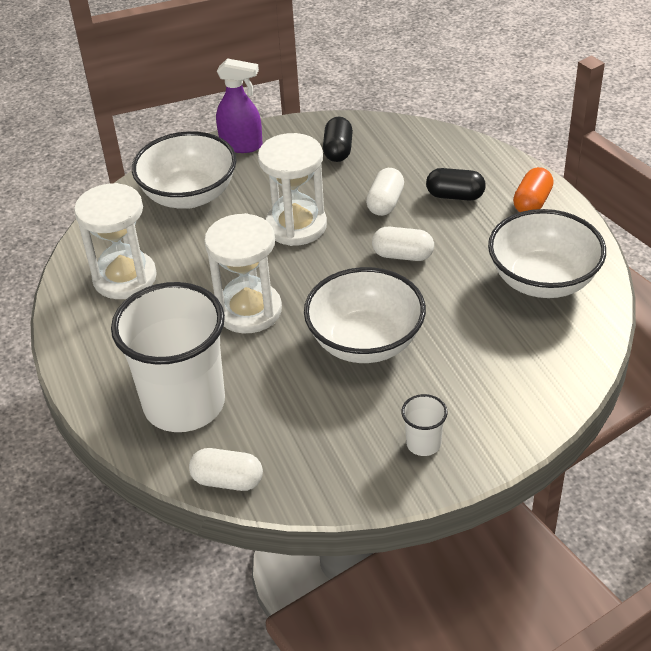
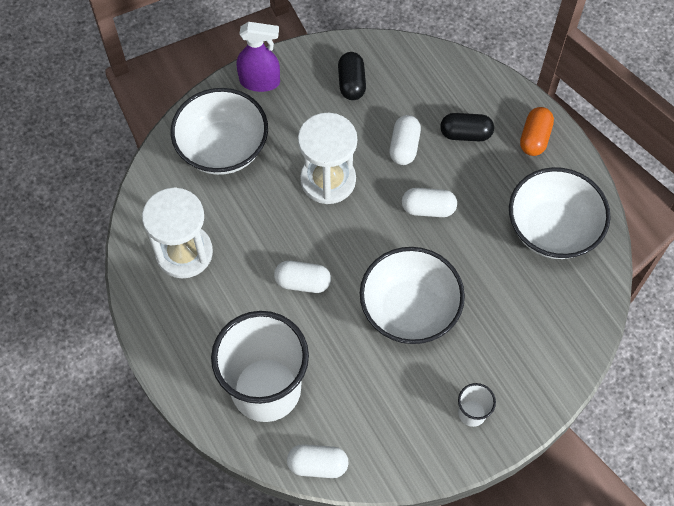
camera: 10 degrees left, 20 degrees up
(249, 310) = (303, 282): white hourglass -> white capsule

